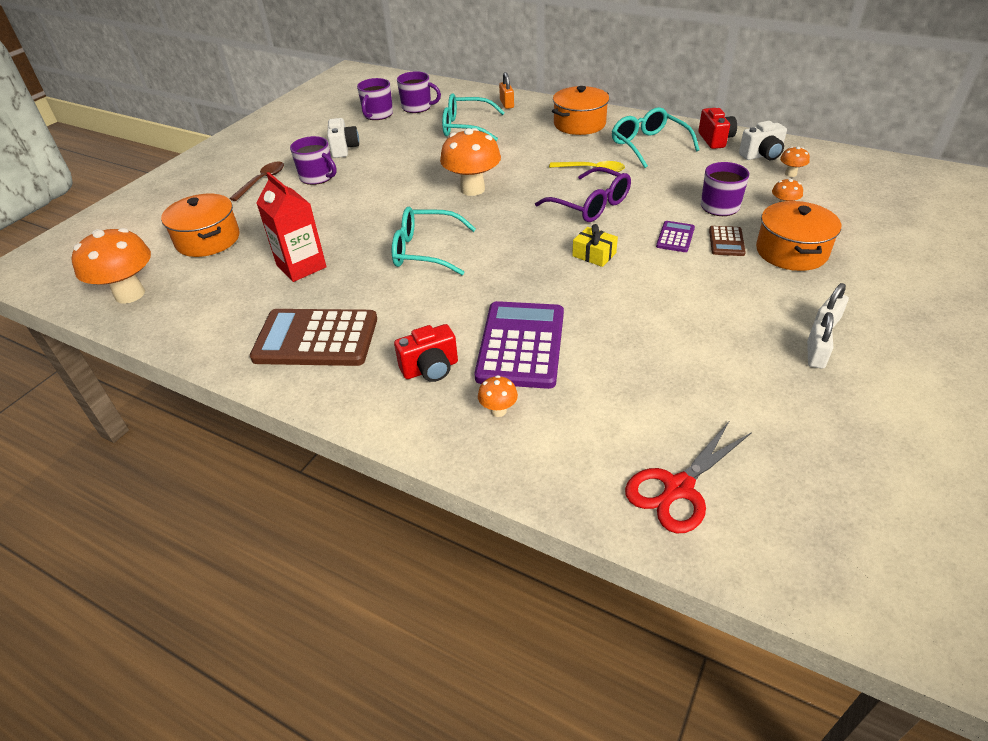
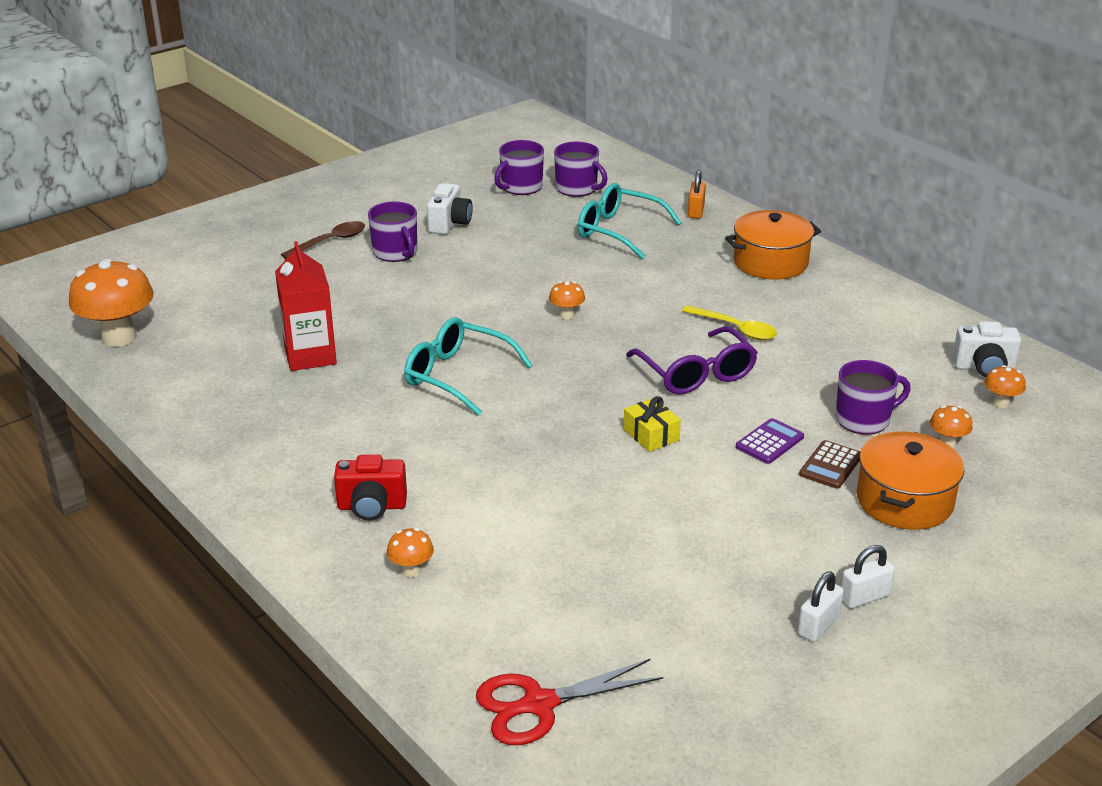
camera: 20 degrees right, 10 degrees down
(208, 240) = (231, 298): orange pot -> none
(316, 338) = (276, 440): brown calculator -> none
(472, 189) = (566, 315): orange mushroom -> orange mushroom, size x0.46
(521, 345) = (486, 511): purple calculator -> none
(648, 145) = (838, 314): turquoise glasses -> none
(715, 140) = (938, 330): red camera -> none

